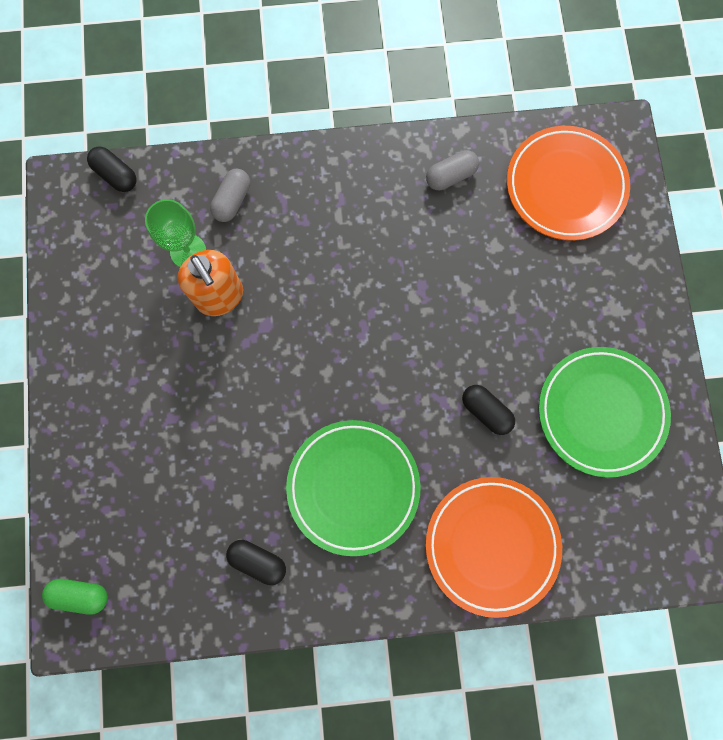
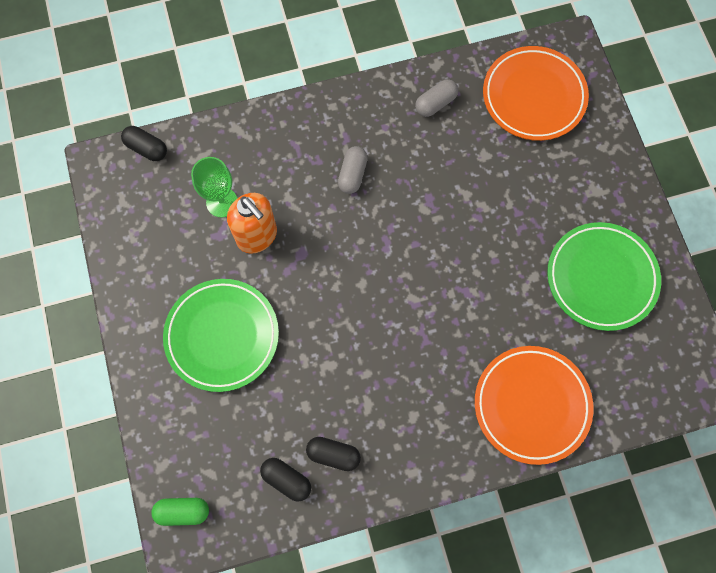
camera: 10 degrees left, 5 degrees down
(232, 201) = (252, 153): grey capsule -> grey capsule (352, 174)
(353, 487) = (403, 377): green plate -> green plate (222, 336)
(486, 411) = (504, 294): black capsule -> black capsule (286, 480)

